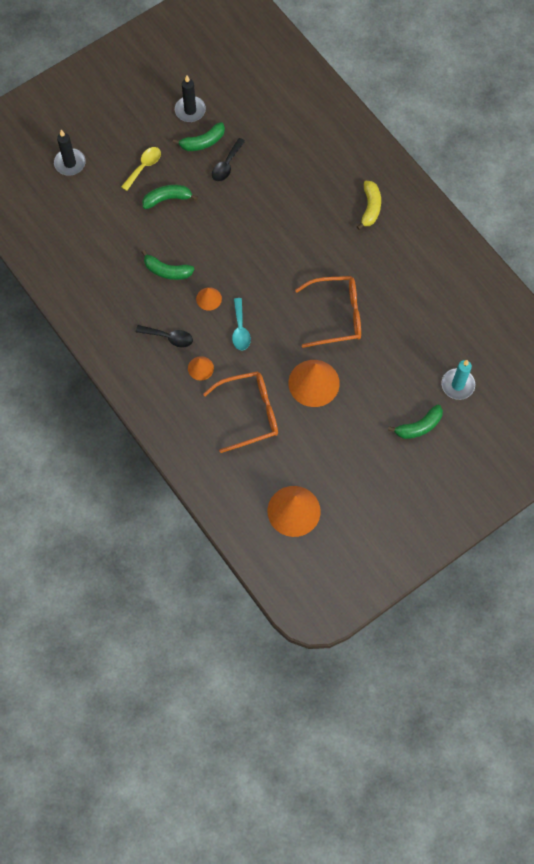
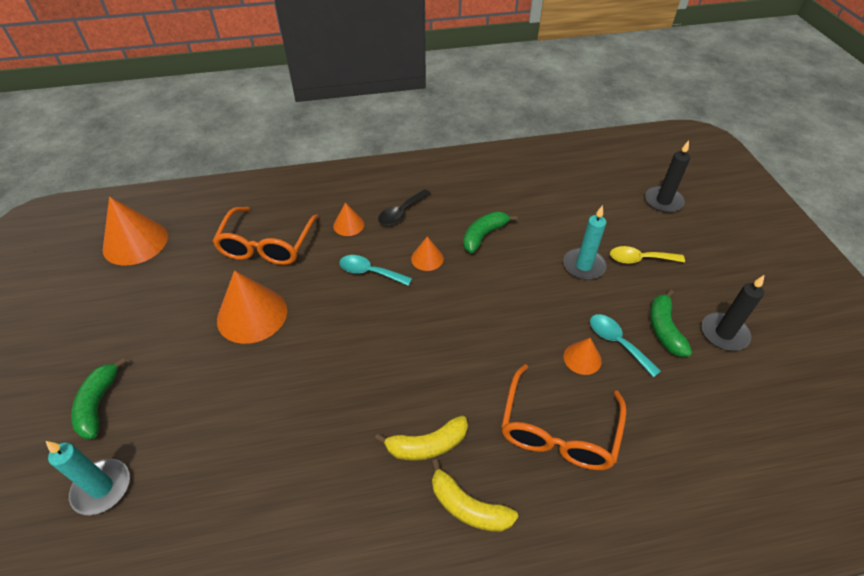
camera: 115 degrees right, 20 degrees down
(144, 167) = (639, 259): yellow spoon -> yellow spoon turned 120 degrees clockwise
(167, 199) = (583, 266): green banana -> turquoise candle
(227, 165) = (617, 342): black spoon -> turquoise spoon
(249, 180) = (582, 358): none -> orange cone
(336, 315) = (320, 377): orange glasses -> orange glasses (558, 430)
(348, 239) = (427, 445): none -> yellow banana

